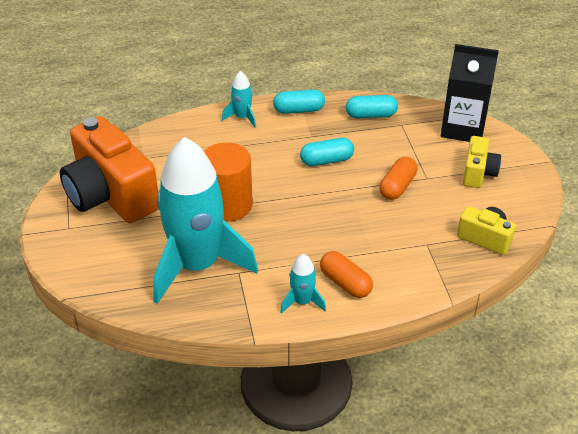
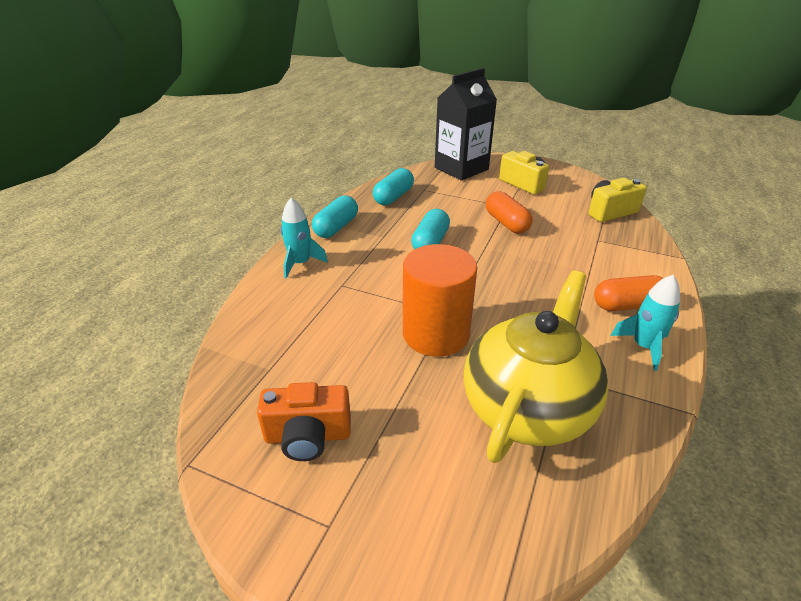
camera: 55 degrees left, 5 degrees down
(110, 195) = (308, 436): orange camera -> orange camera, size x0.49
(197, 266) = (527, 407): turquoise rocket -> yellow teapot

